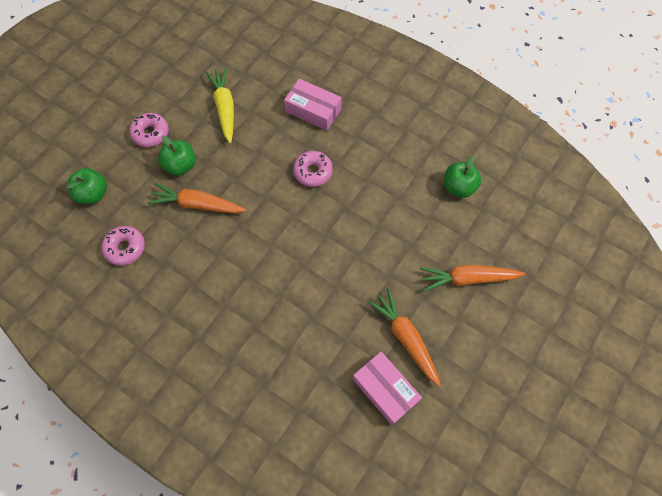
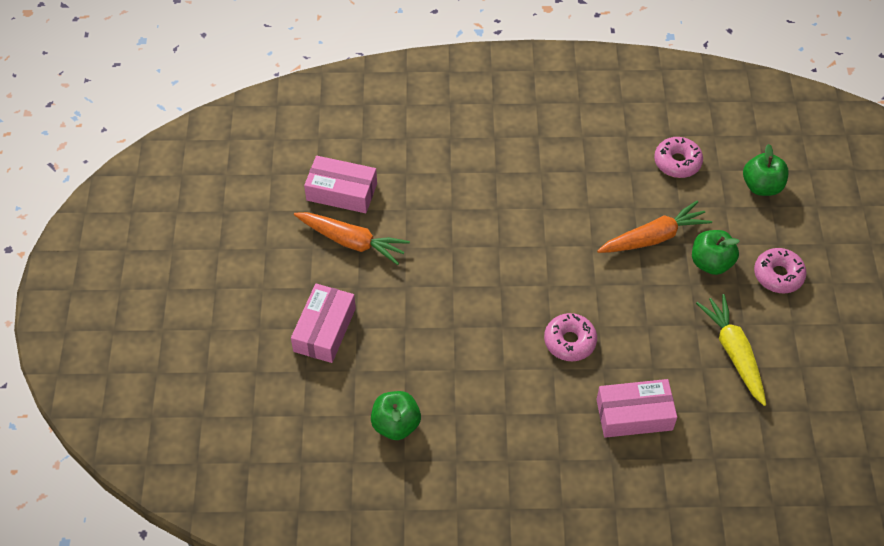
camera: 145 degrees right, 10 degrees down
(225, 108) = (734, 353): yellow carrot -> yellow carrot turned 150 degrees counterclockwise
(467, 279) = (324, 329): orange carrot -> pink box

